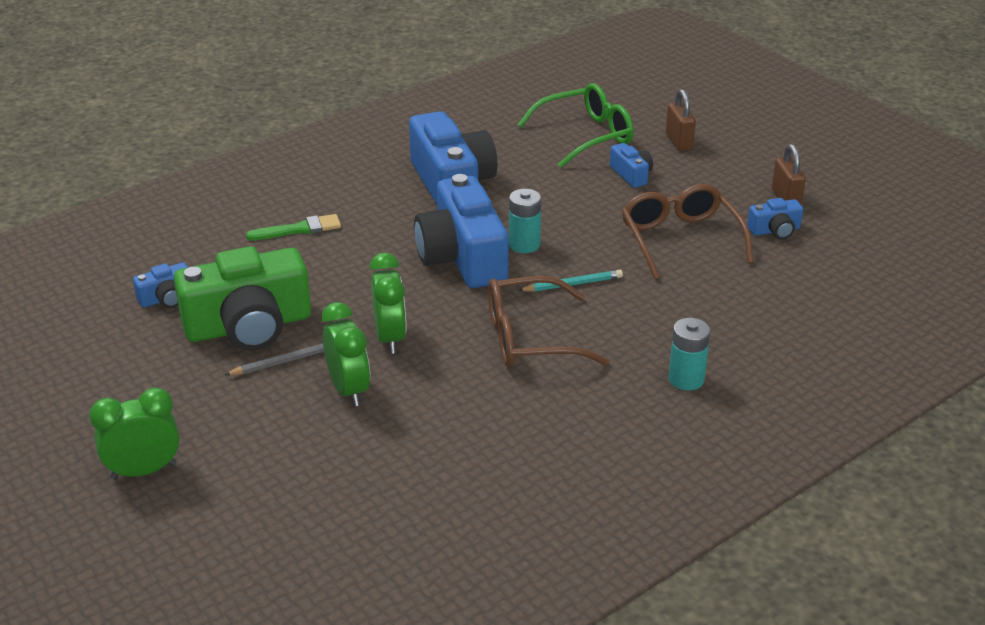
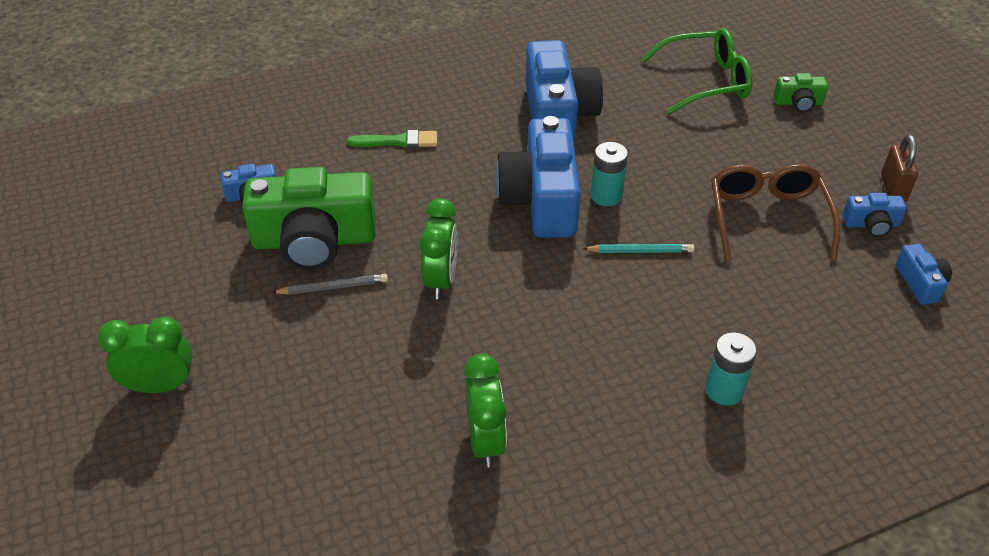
camera: 15 degrees right, 10 degrees up
(349, 390) = (381, 332): green clock -> green clock (485, 441)
(529, 338) = (577, 307): brown glasses -> none
(631, 175) = (738, 133): blue camera -> blue camera (920, 283)
(679, 142) = (798, 103): brown padlock -> green camera

